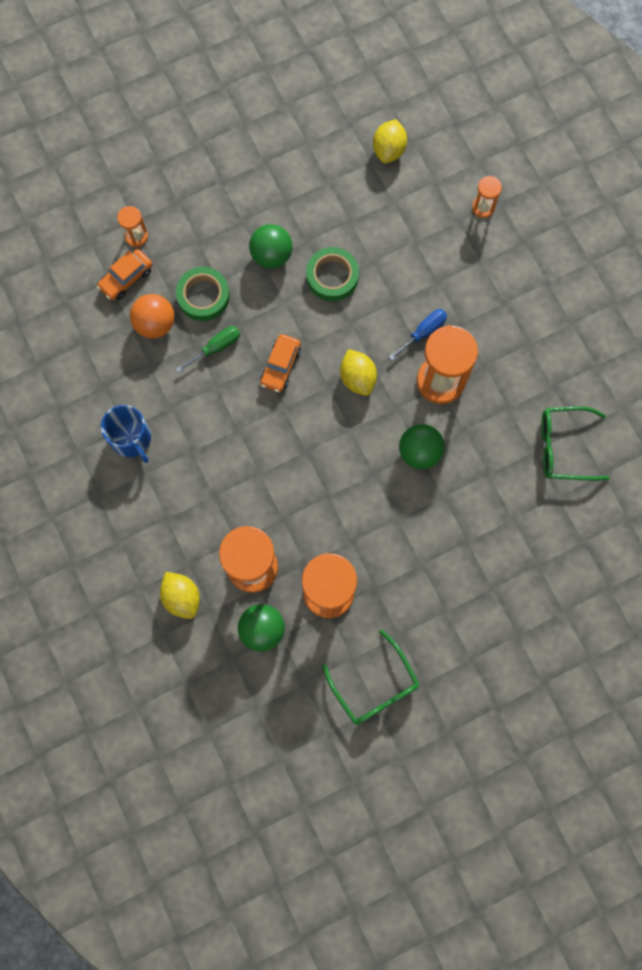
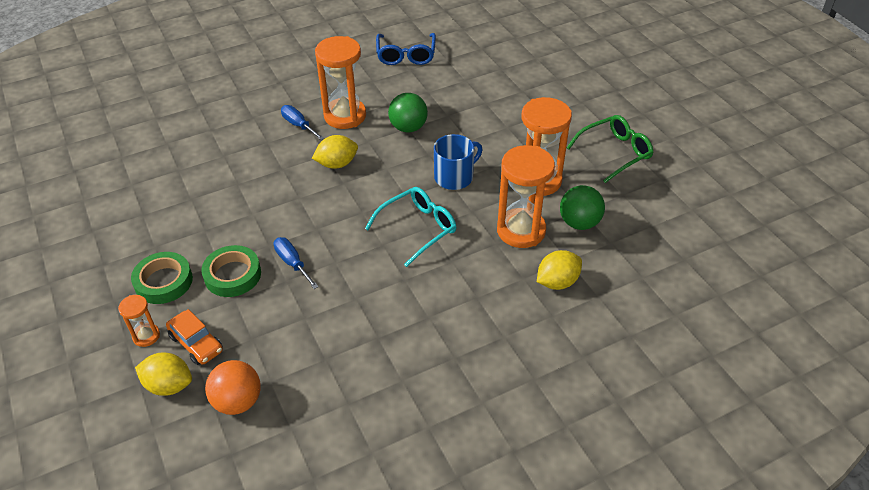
camera: 90 degrees left, 30 degrees down
(131, 438) = (388, 331): blue mug -> blue mug (454, 177)
(155, 324) = (257, 314): orange ball -> orange ball (238, 401)
(216, 347) = (292, 263): green screwdriver -> blue screwdriver
(258, 463) = (418, 229): none -> turquoise glasses
(271, 255) = (199, 223): green ball -> none
(280, 366) = (319, 215): orange car -> none
(332, 276) = (232, 181): green tape -> green tape (163, 281)
(389, 150) = (112, 145): yellow lemon -> yellow lemon (169, 385)
(483, 207) = (189, 92): orange hourglass -> none
(564, 447) = (406, 55): green glasses -> blue glasses

